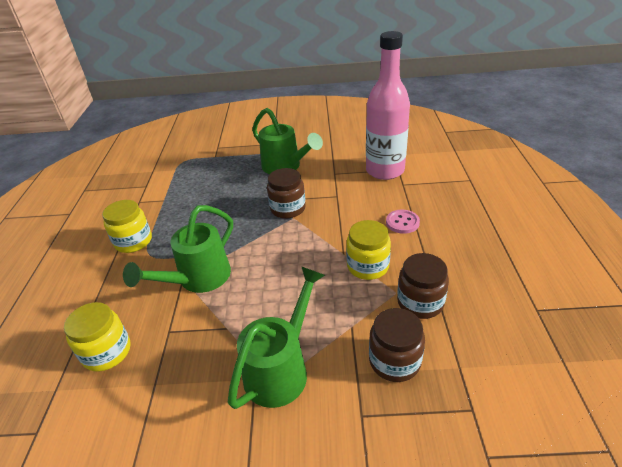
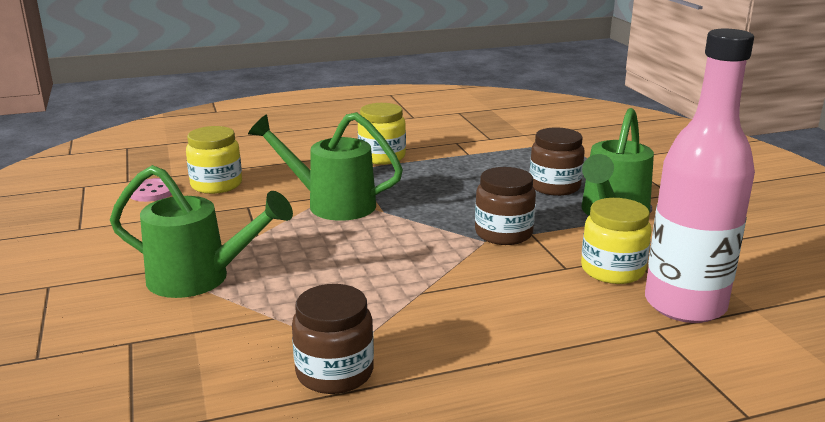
camera: 70 degrees right, 15 degrees down
(367, 266) = (401, 316): yellow jar -> yellow jar (612, 270)
(394, 361) = (215, 358): brown jar -> brown jar (554, 186)
(402, 222) = (532, 339): pink button -> pink button (152, 192)

